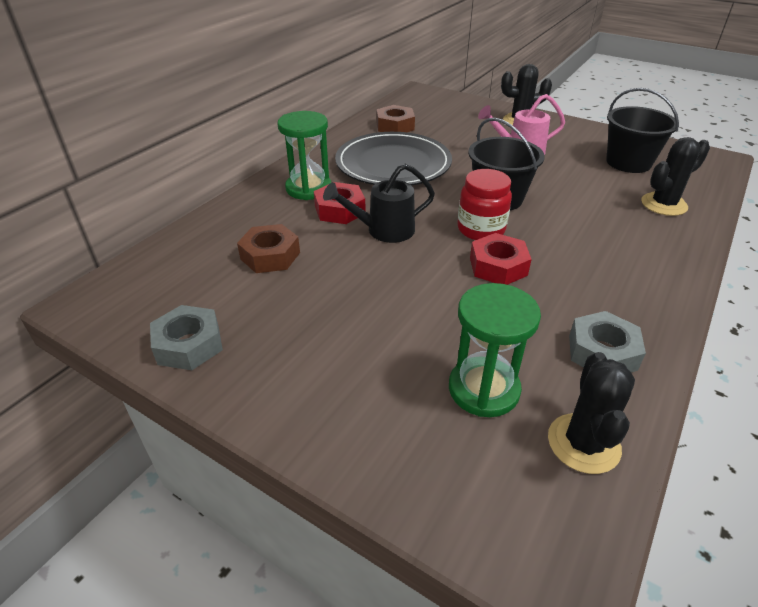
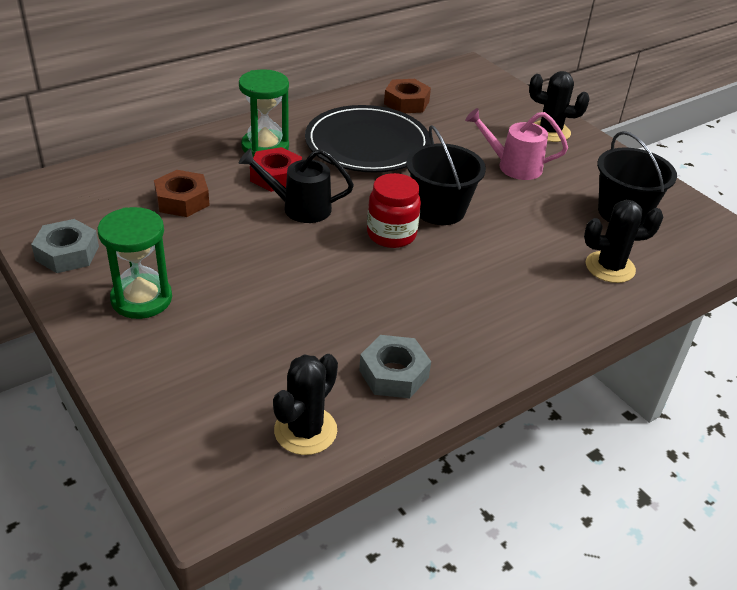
camera: 20 degrees right, 0 degrees up
(483, 389) = (264, 365): green hourglass -> green hourglass (141, 299)
(498, 266) = (374, 273): red nut -> none

